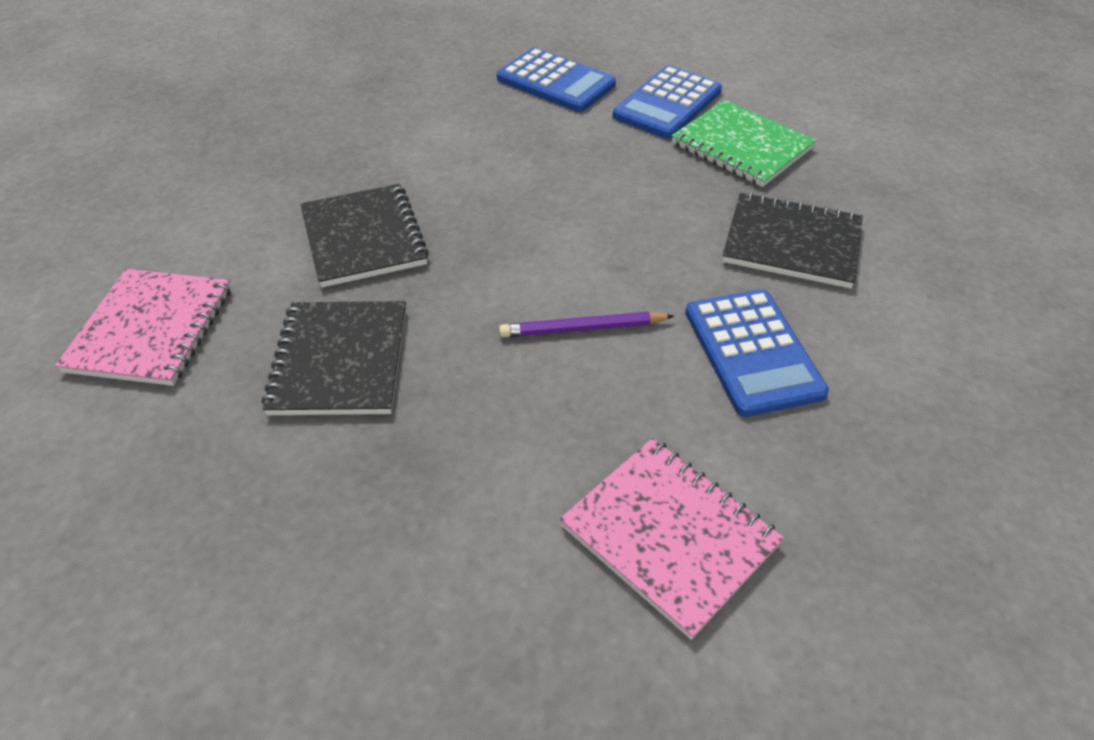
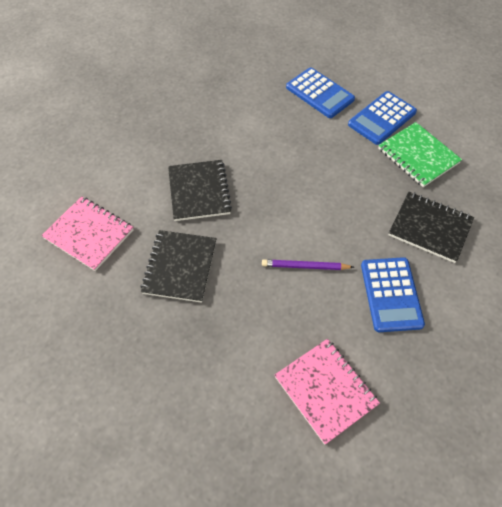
camera: 10 degrees right, 10 degrees up
(151, 329) = (89, 234): pink notebook -> pink notebook turned 75 degrees counterclockwise

